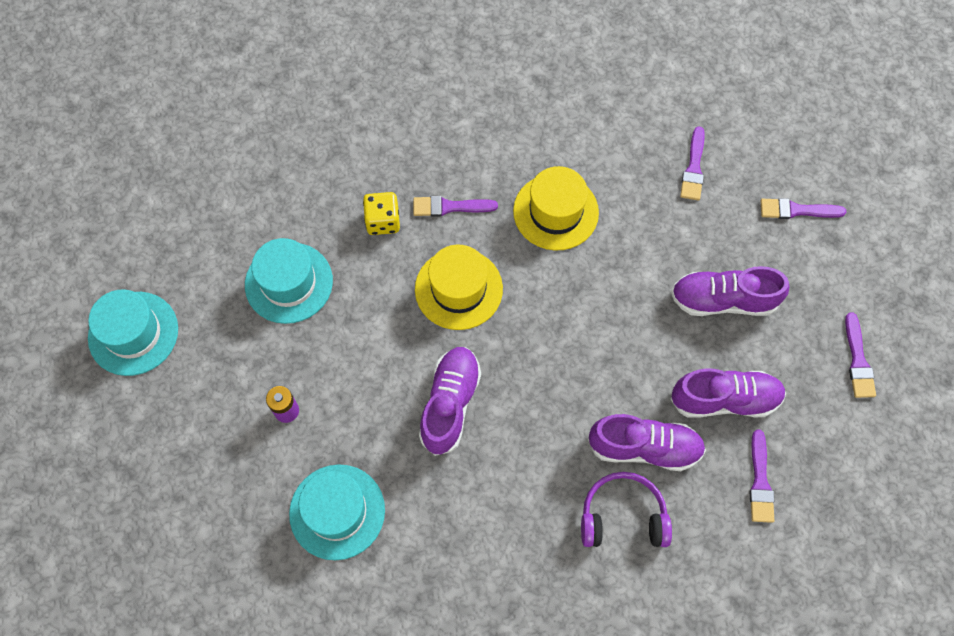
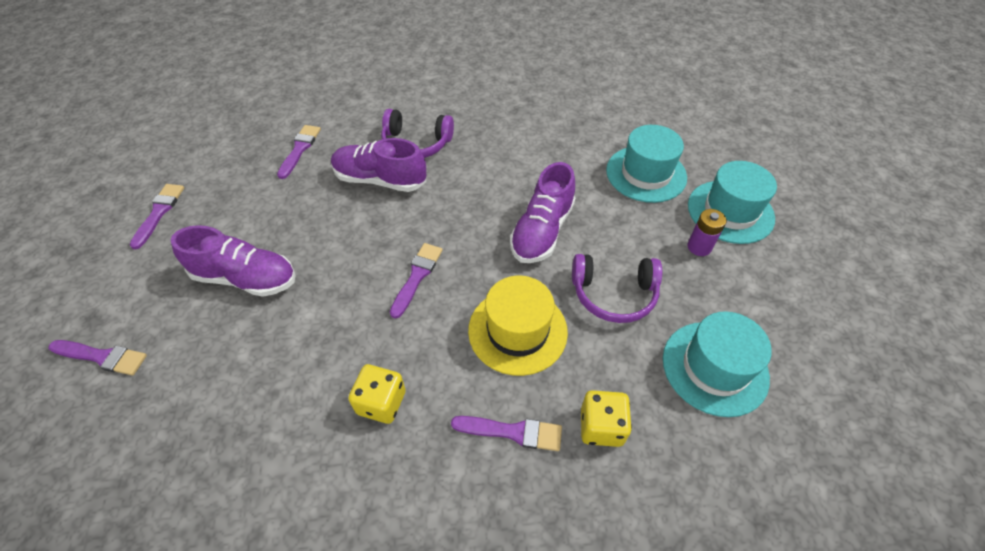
camera: 170 degrees left, 15 degrees down
(133, 333) = (885, 339): turquoise hat -> turquoise hat (730, 211)
(374, 340) = (613, 294): none -> purple headphones
(555, 212) = (381, 402): yellow hat -> yellow dice
(693, 168) = (184, 433): purple brush -> purple brush (417, 276)
(724, 399) = (294, 201): purple shoe -> none

